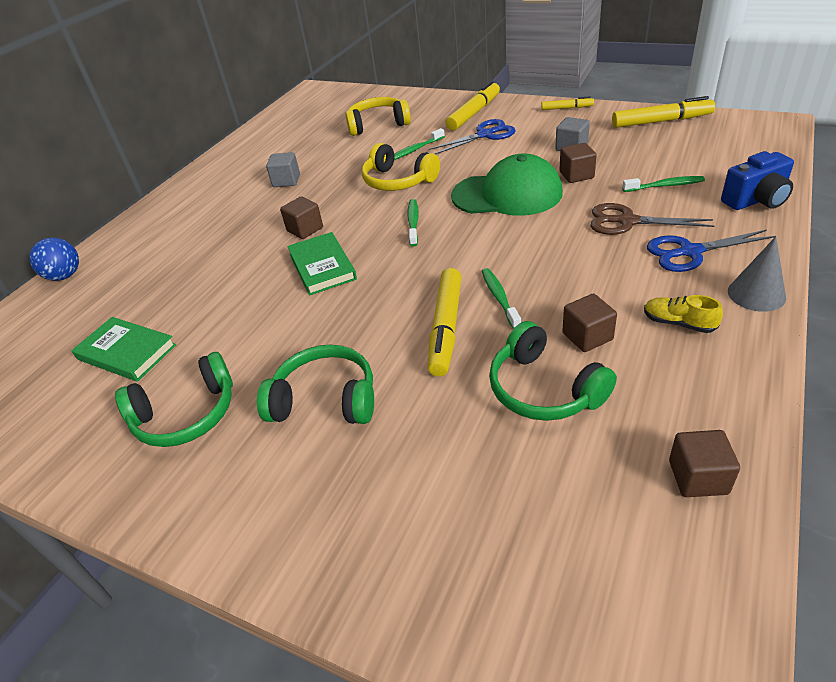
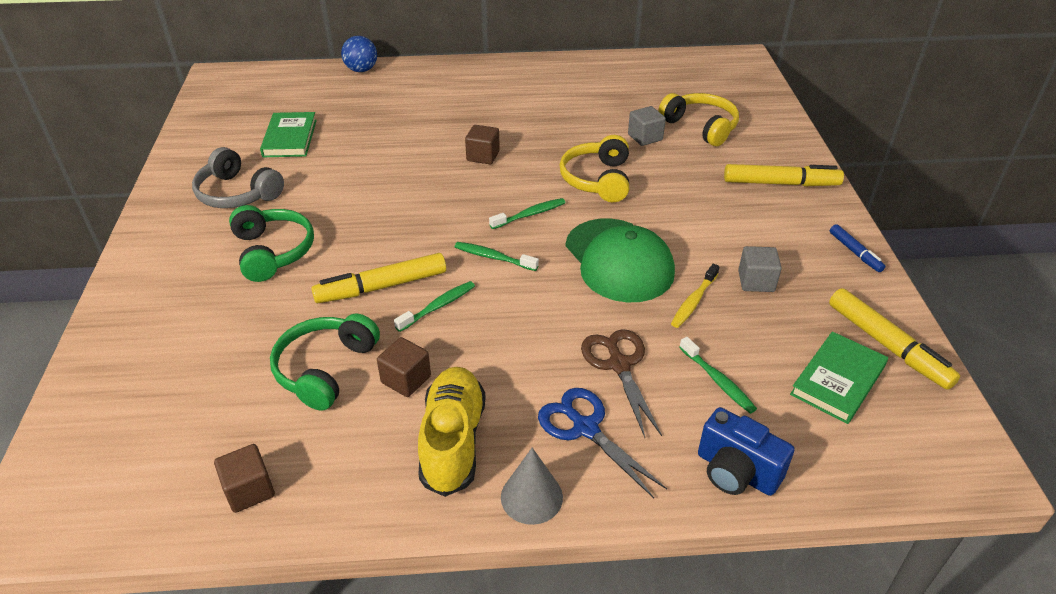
camera: 55 degrees right, 0 degrees up
(186, 414) = (237, 193): green headphones -> grey headphones
(286, 181) = (554, 114): grey cube -> grey cube (645, 137)
(322, 266) = (434, 187): green book -> green book (838, 380)
(415, 150) = (666, 170): green toothbrush -> green toothbrush (493, 257)
(485, 135) = (735, 207): blue scissors -> none
(567, 108) = (855, 252): yellow marker -> blue marker
(576, 175) = (693, 301): brown cube -> yellow toothbrush
(678, 323) = (453, 441): yellow shoe -> yellow shoe, size x1.93

